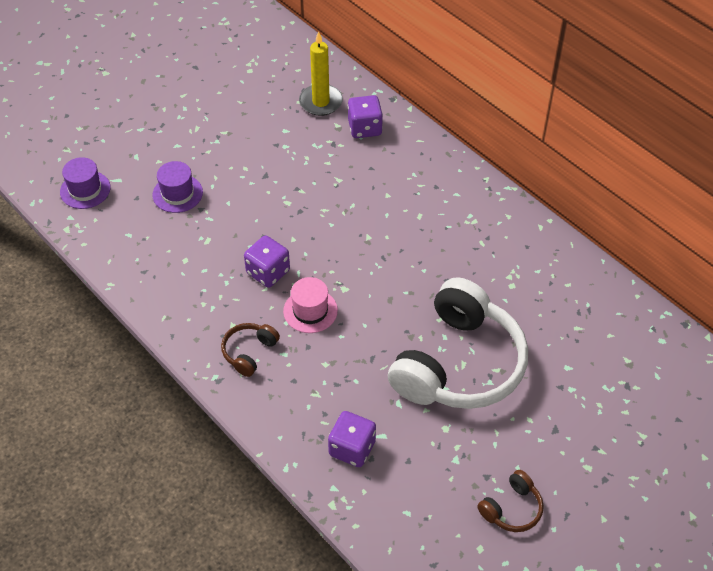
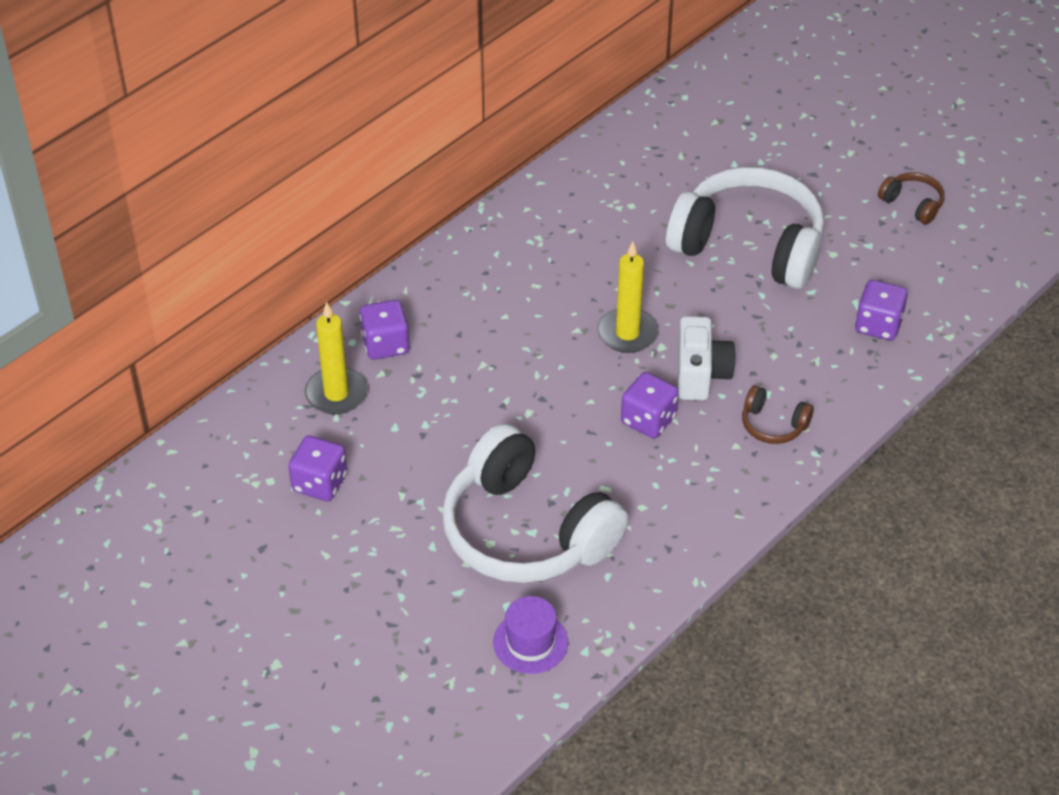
camera: 95 degrees left, 5 degrees down
(177, 193) = (526, 531): purple hat -> white headphones
(242, 93) = (320, 483): none -> purple dice
(310, 311) = (700, 374): pink hat -> white camera
(361, 268) = (627, 333): none -> yellow candle

